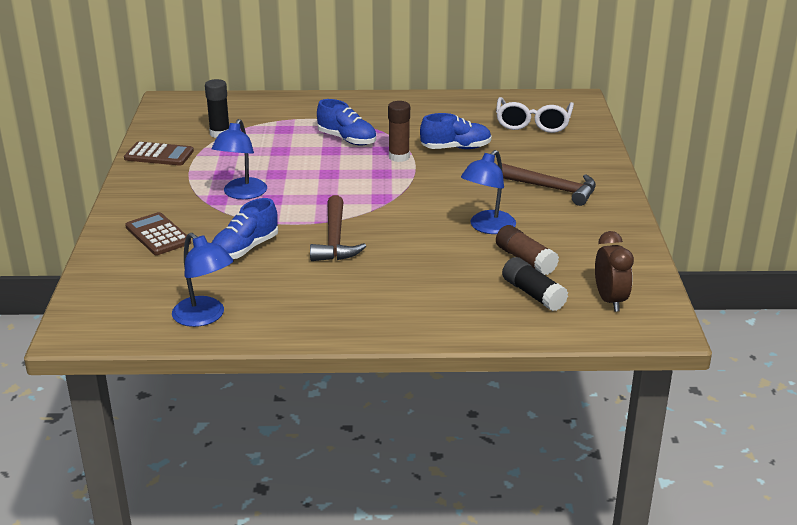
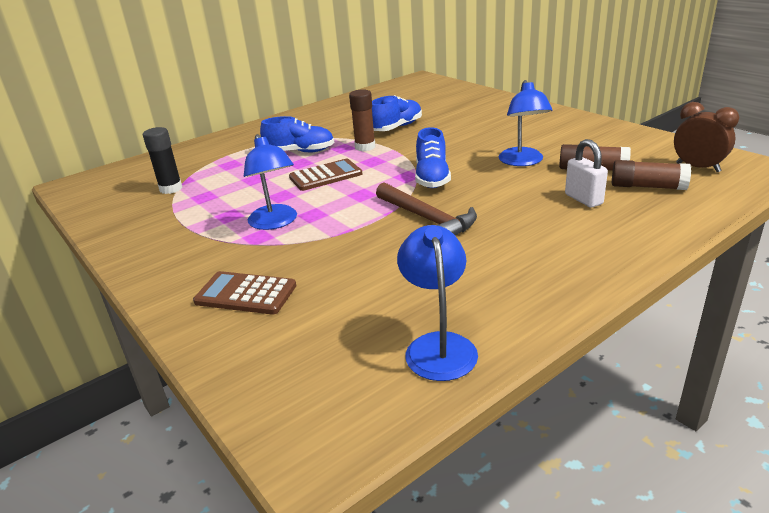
camera: 35 degrees left, 0 degrees up
(159, 155) = (130, 227): brown calculator -> brown calculator (325, 176)
(205, 317) = (438, 345): blue lamp -> blue lamp turned 105 degrees counterclockwise
(245, 249) = (361, 264): blue shoe -> blue shoe (432, 178)
(465, 279) = (583, 199): none -> white padlock
(533, 123) = (420, 98): white glasses -> none
(533, 294) = (647, 186): black glue stick -> brown glue stick
(551, 188) = (511, 124): brown hammer -> none

